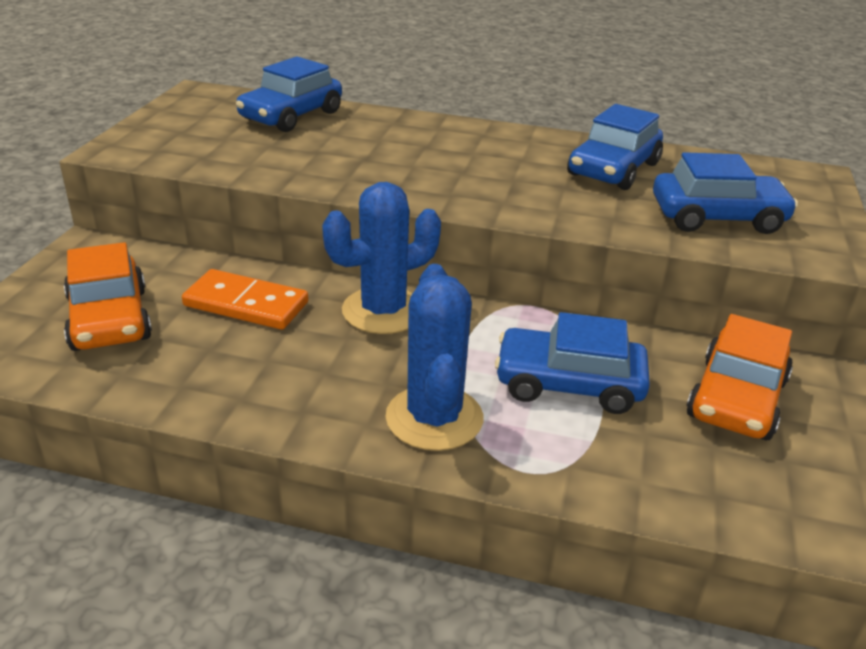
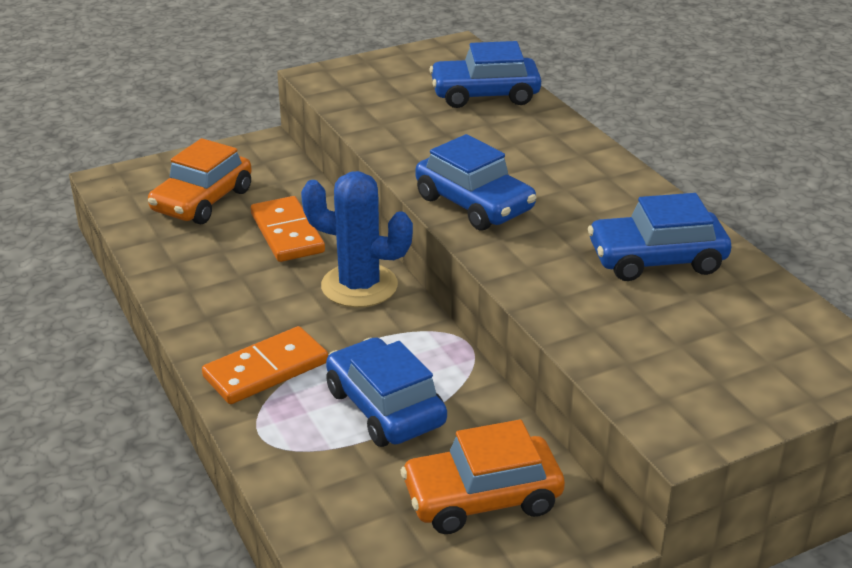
camera: 50 degrees right, 0 degrees up
(434, 418) = (266, 369): blue cactus -> orange domino
(717, 217) = (654, 344): blue car -> blue car (474, 204)

